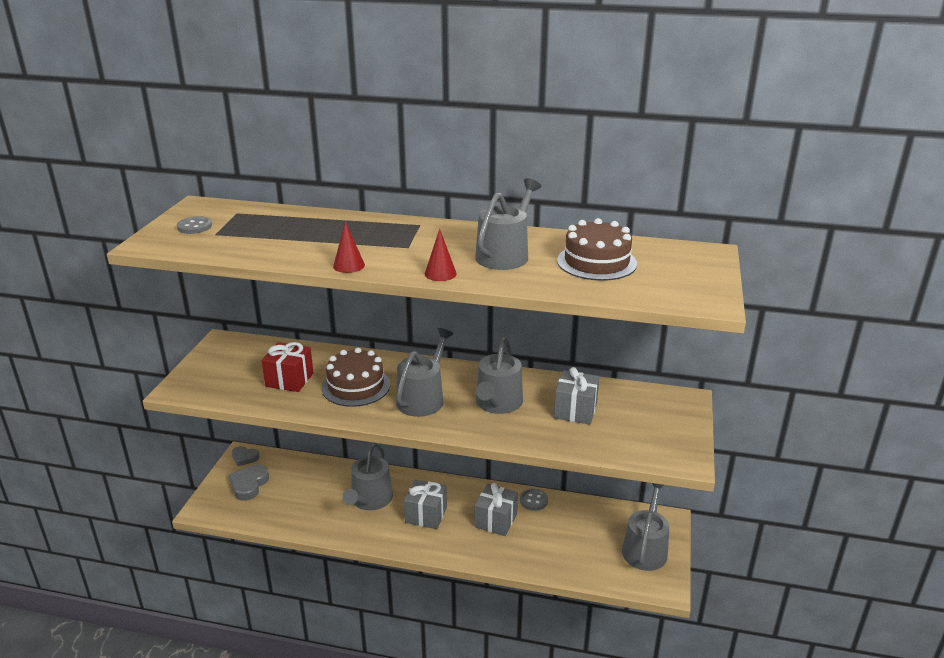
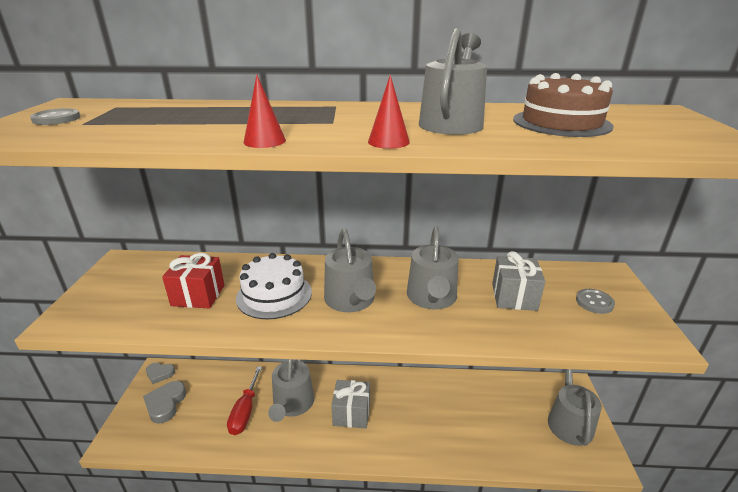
camera: 10 degrees left, 0 degrees up
(323, 500) = (245, 411): none -> red screwdriver
(356, 386) = (274, 295): brown cake -> white cake
(423, 398) = (351, 300): grey watering can -> grey watering can turned 150 degrees clockwise
(496, 520) = (420, 410): grey gift -> none
(533, 500) = (448, 383): grey button -> grey button (594, 302)

